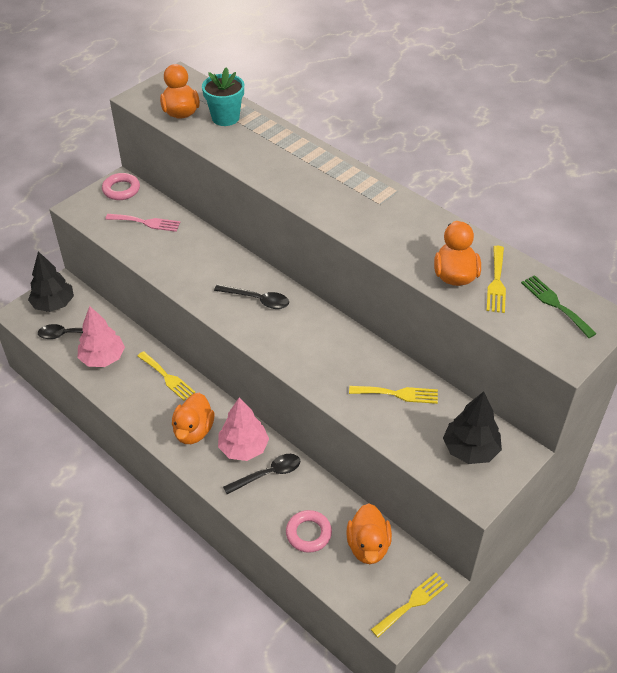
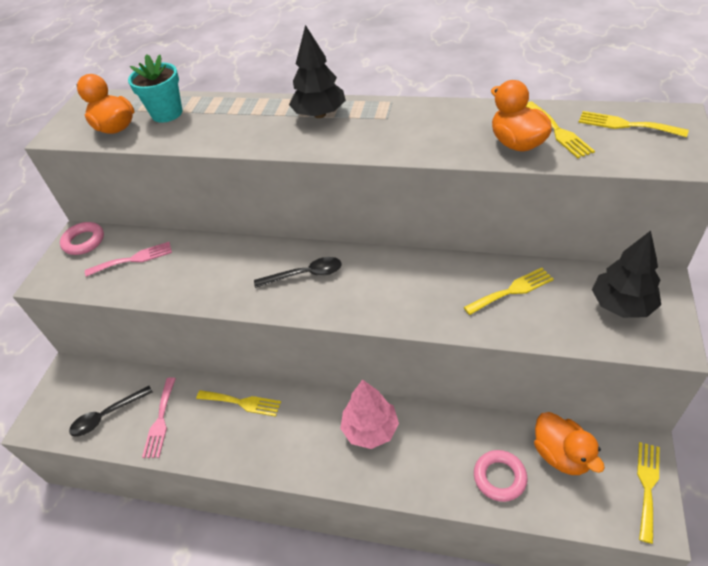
camera: 25 degrees left, 0 degrees up
(53, 304) = (69, 394): black tree -> black tree (319, 114)
(102, 358) = (160, 421): pink tree -> pink fork
(193, 431) = (308, 441): orange duck -> none
(268, 474) = (414, 441): black spoon -> none
(555, 304) = (626, 125): green fork -> yellow fork

